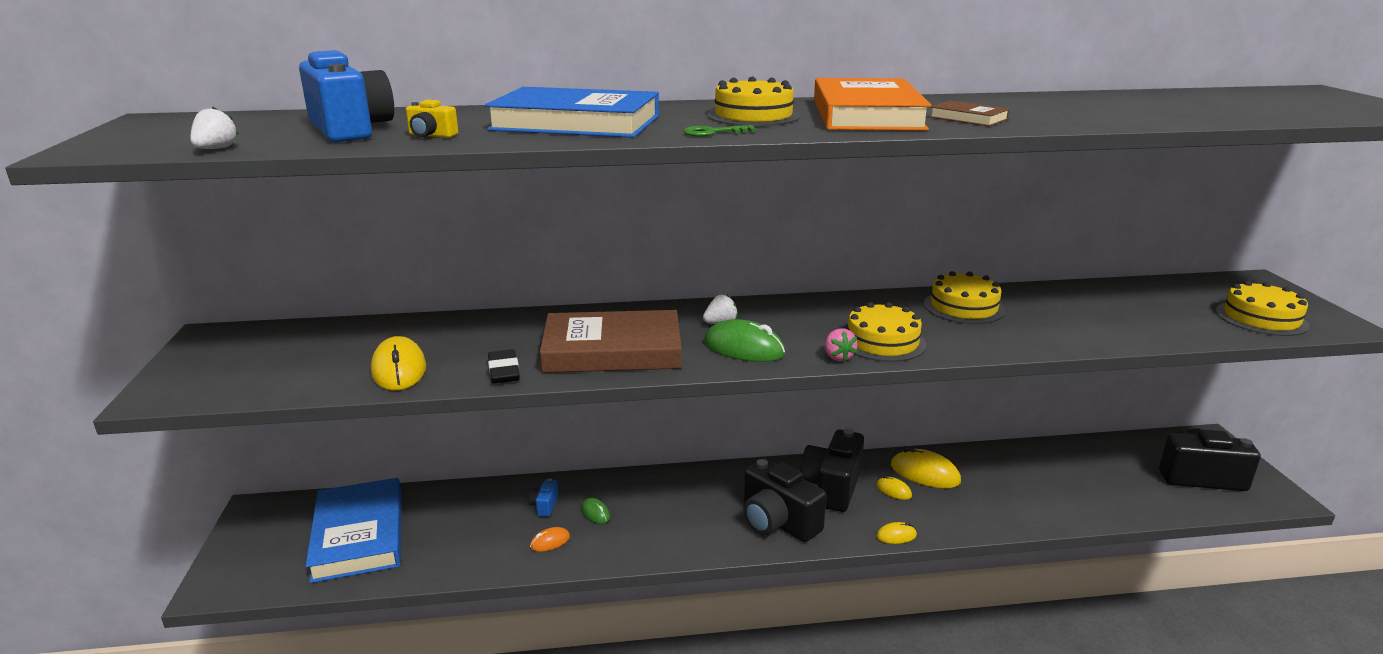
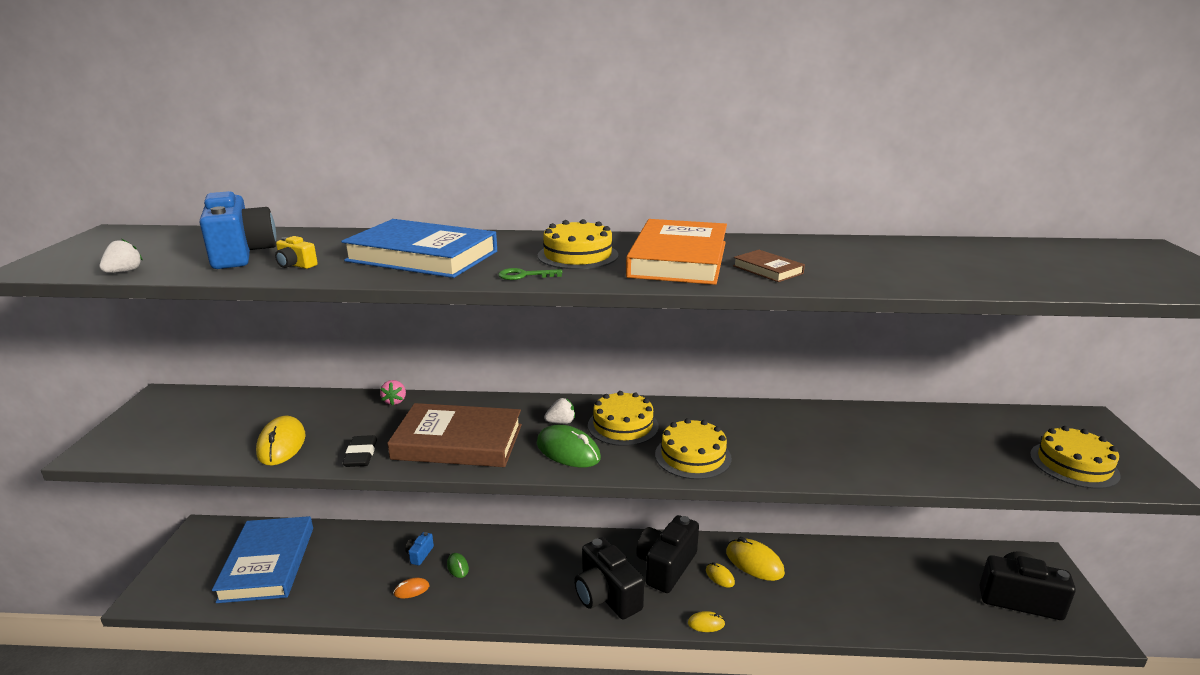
camera: 10 degrees right, 0 degrees up
(838, 357) = (645, 469): pink strawberry -> pink strawberry (395, 401)
(963, 307) = (785, 425): yellow cake -> yellow cake (623, 425)

